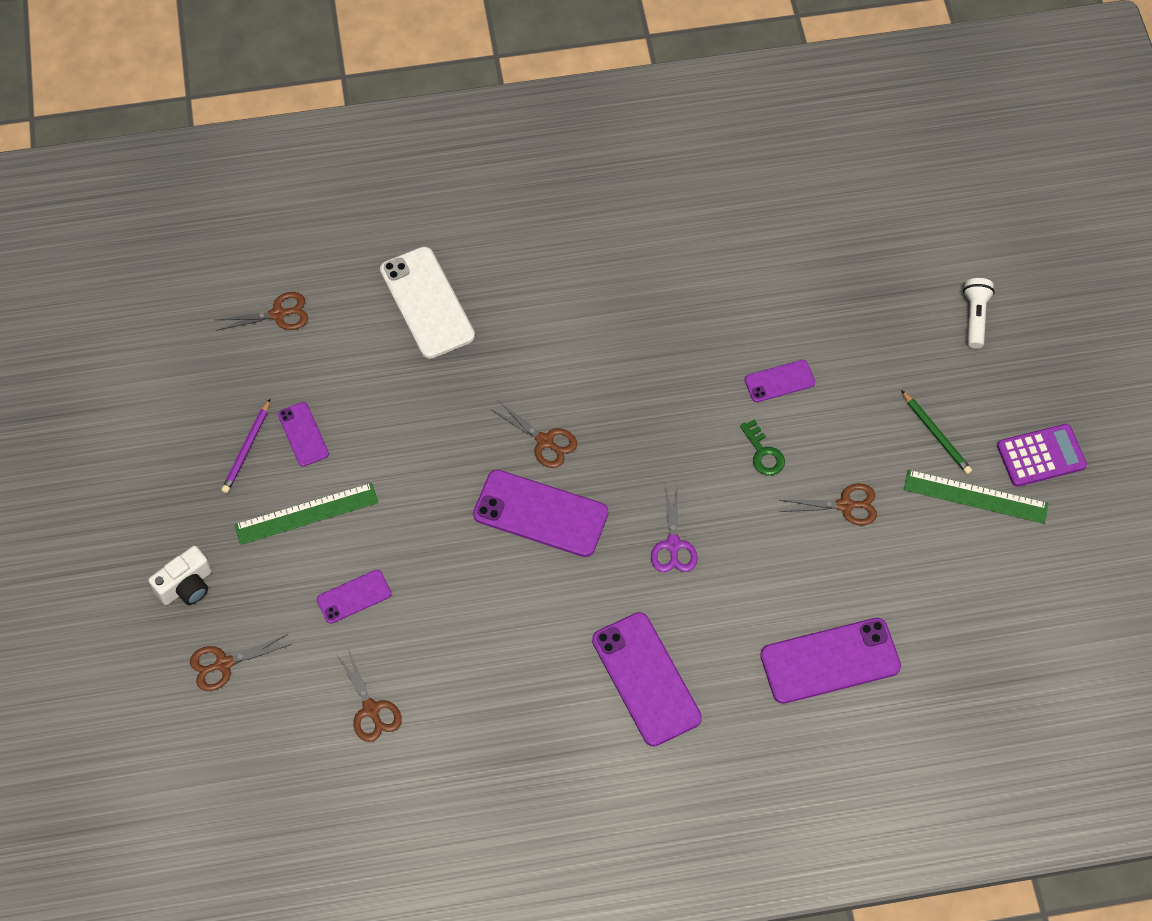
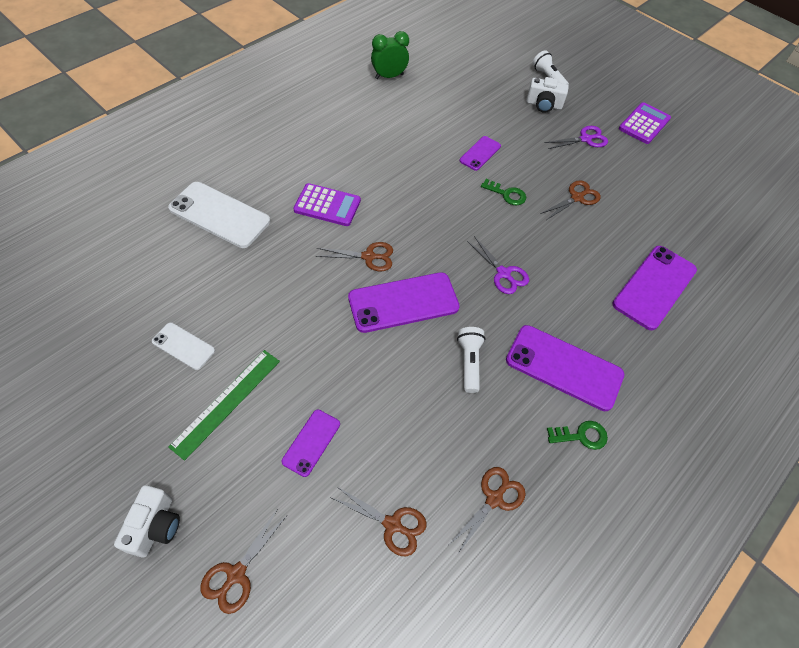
camera: 40 degrees left, 5 degrees down
(247, 448) = (141, 382): purple pencil -> none
(278, 314) = (106, 275): brown scissors -> brown scissors (494, 499)
(303, 434) = (183, 346): purple phone -> white phone
(547, 353) = (327, 205): none -> purple calculator
(555, 615) = (469, 362): none -> white flashlight
(603, 750) = (581, 435): none -> green key
(759, 206) = (389, 76): none -> green clock
(928, 355) = (543, 105): none -> white camera
(936, 434) = (585, 139): green pencil -> purple scissors
(975, 496) = (635, 158): green ruler -> none

